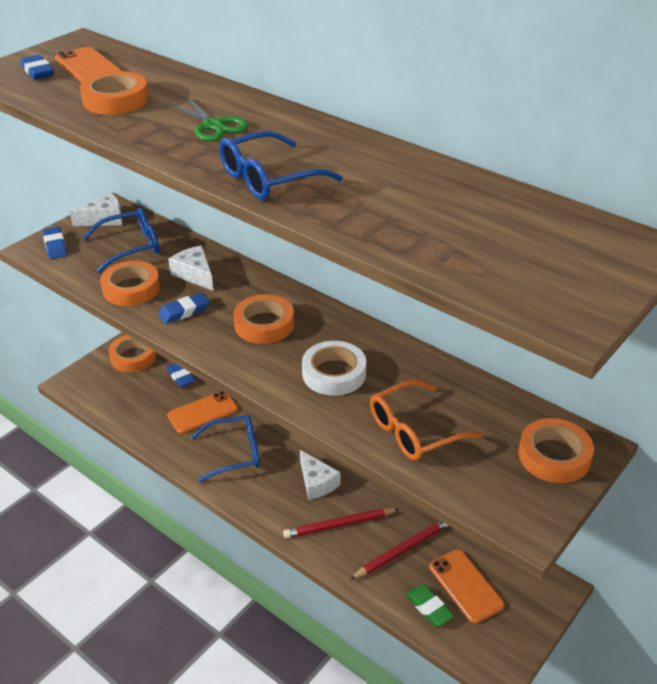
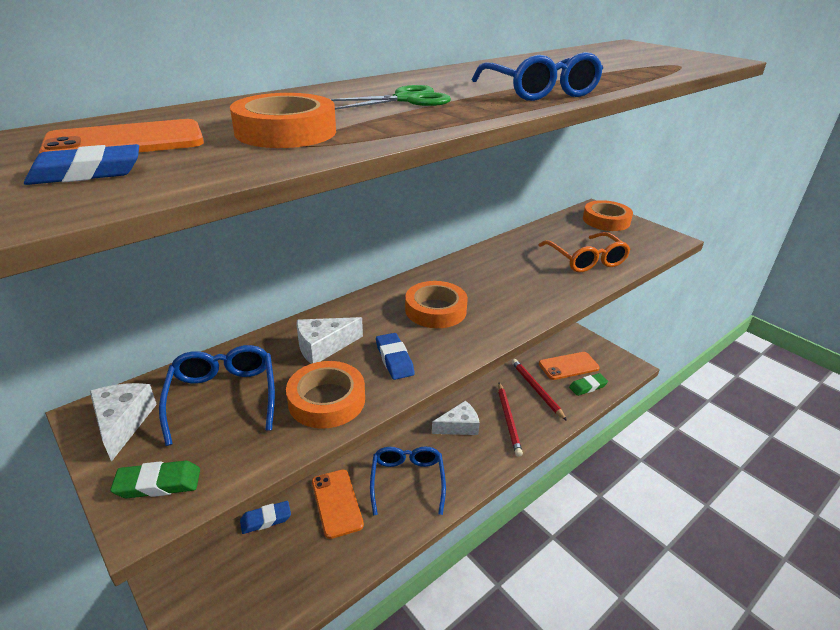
camera: 80 degrees left, 5 degrees down
(55, 246) = (158, 483): blue eraser -> green eraser
(133, 357) = (197, 572): orange tape -> none
(334, 373) = (516, 283): white tape -> none

